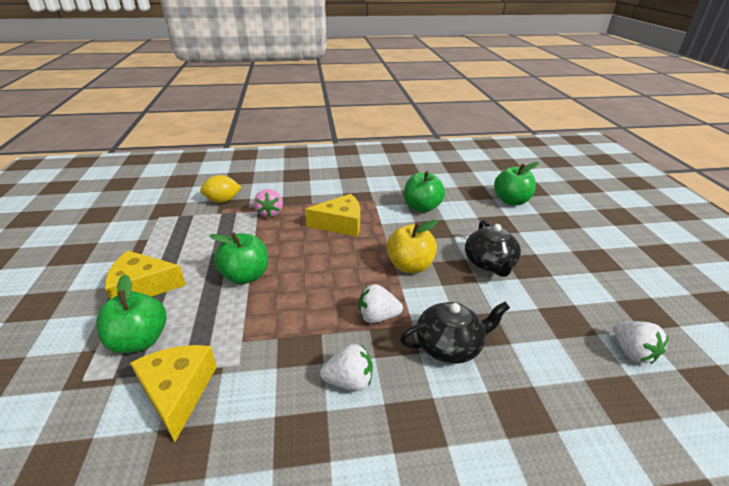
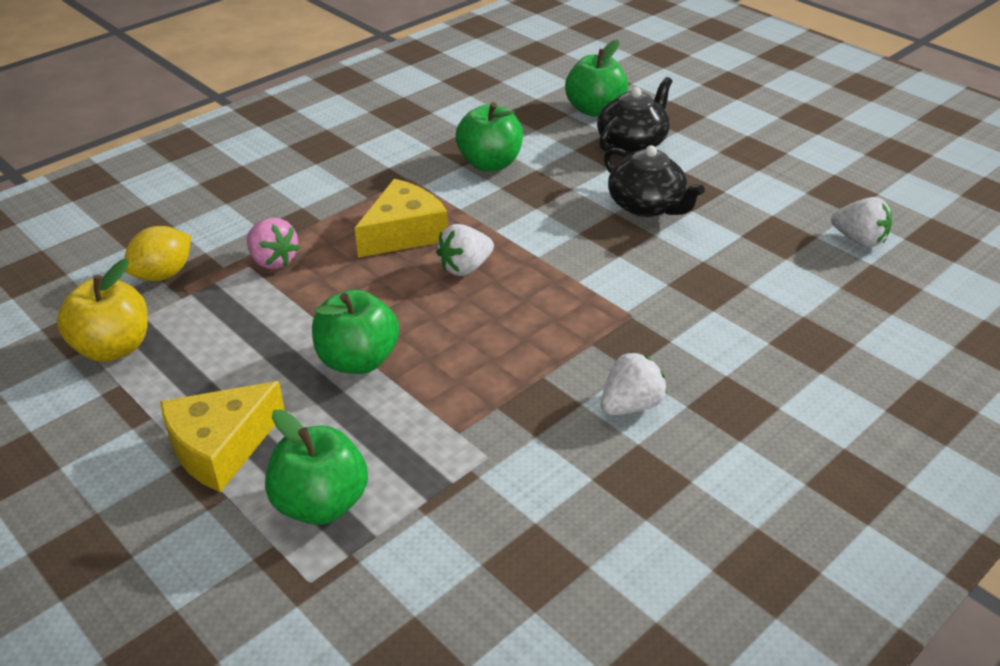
camera: 35 degrees left, 5 degrees up
(178, 392) = (454, 521): yellow cheese -> none
(377, 317) = (586, 326): white strawberry -> white strawberry (465, 268)
(410, 266) = (559, 250): yellow apple -> yellow apple (113, 348)
(450, 345) = (693, 317): black teapot -> black teapot (632, 142)

